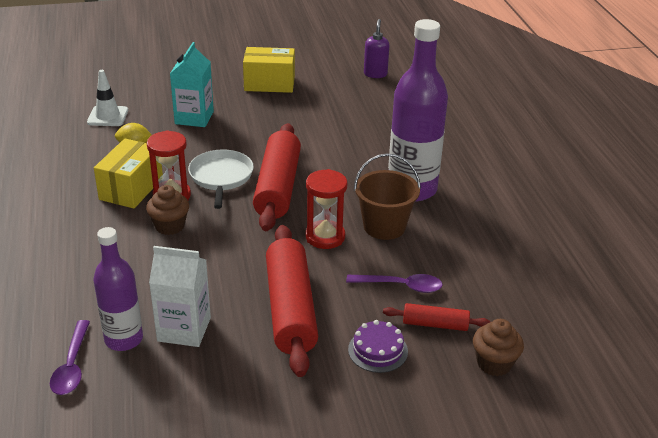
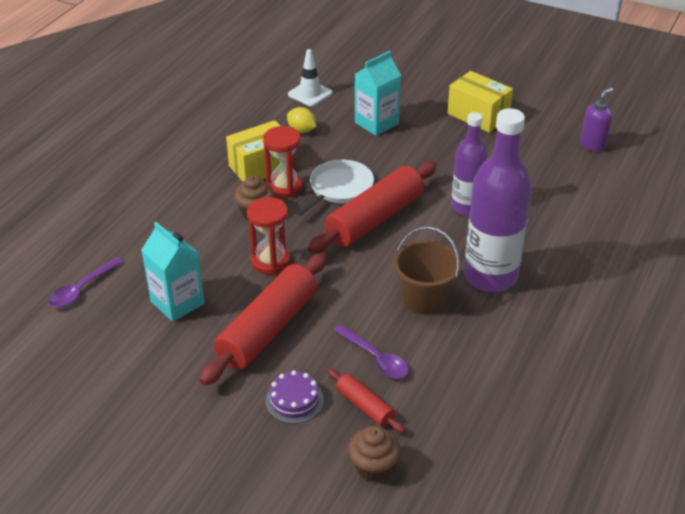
camera: 40 degrees right, 5 degrees up
(124, 339) = (132, 288): purple bottle -> purple bottle (466, 207)
(184, 329) = (177, 302): white carton -> turquoise carton
(325, 237) = (363, 282): red hourglass -> red hourglass (270, 261)

